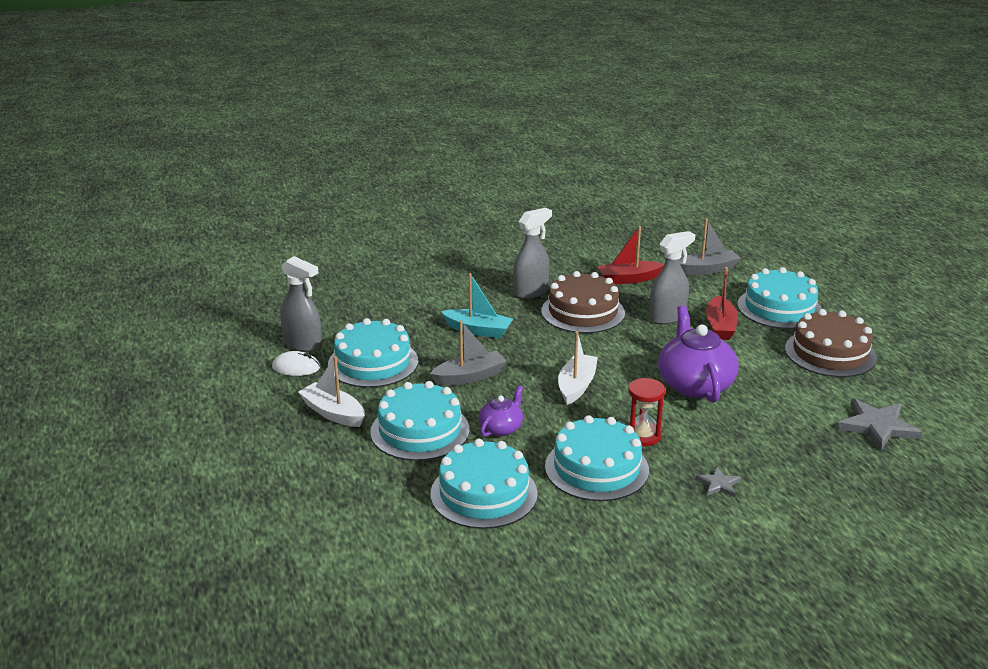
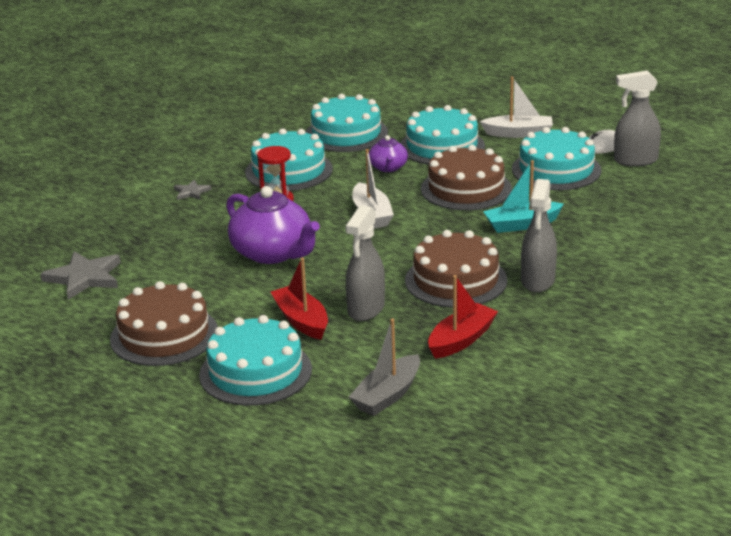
camera: 145 degrees right, 0 degrees up
(469, 376) = (466, 189): grey boat -> brown cake

